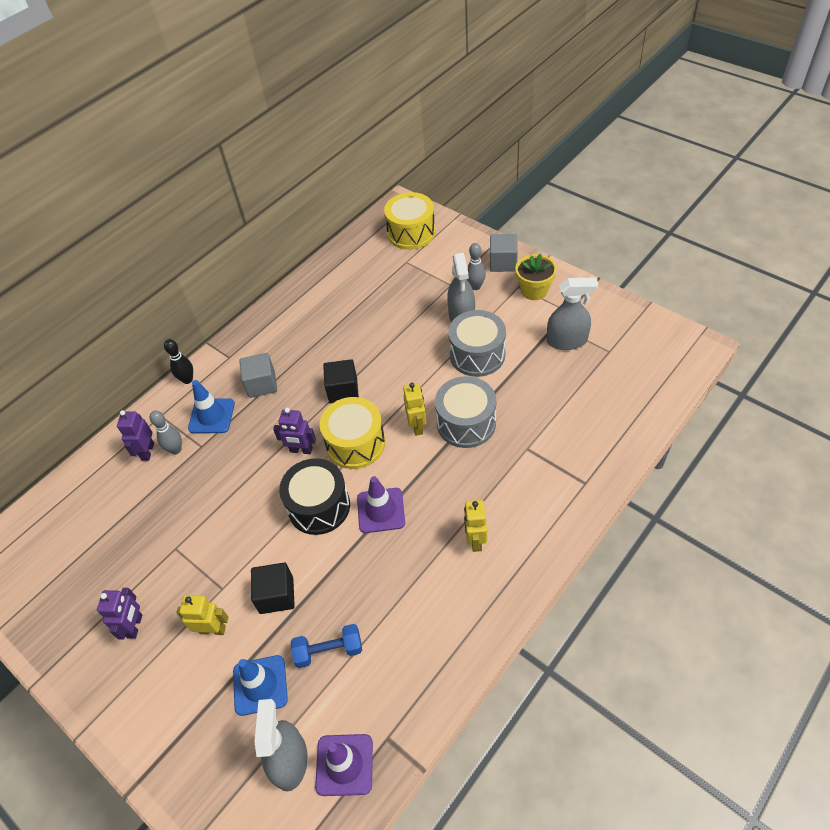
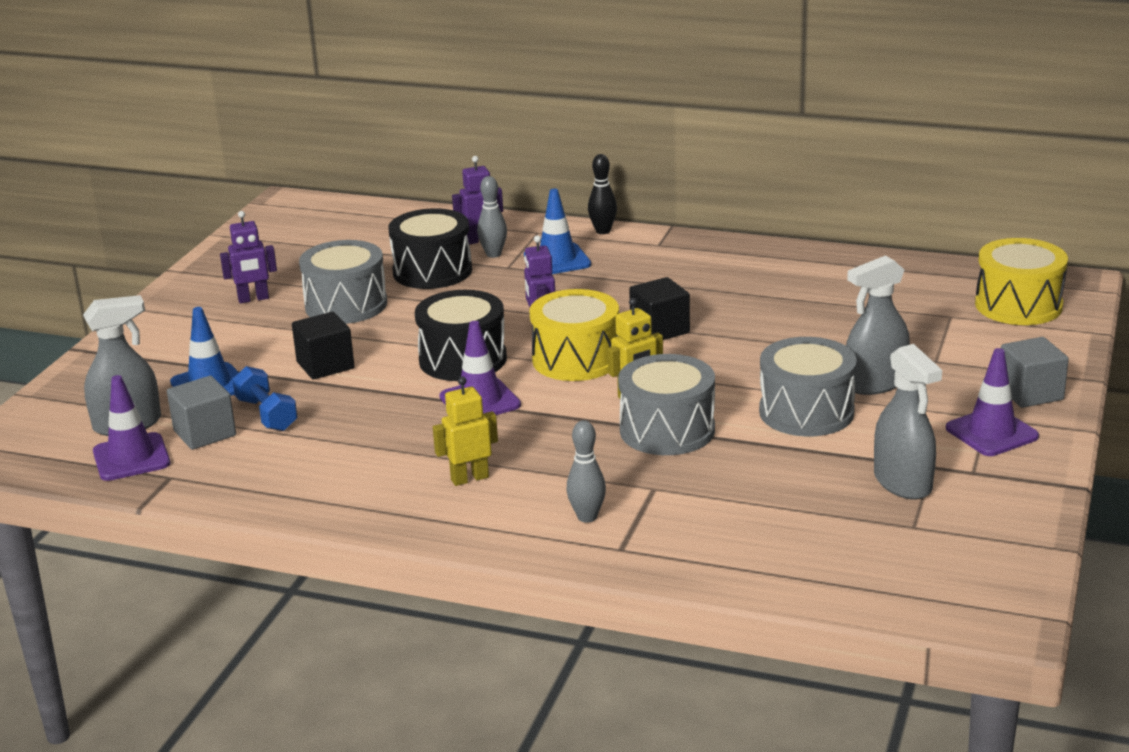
camera: 65 degrees right, 25 degrees down
(175, 493) = (432, 271): none -> black drum
(190, 561) = (346, 305): none -> grey drum
(213, 629) = (266, 341): yellow robot -> none
(262, 384) = (630, 276): grey cube -> grey cube (205, 433)
(475, 286) = (951, 381): grey bowling pin -> grey bowling pin (587, 517)
(534, 290) = (991, 432): yellow flower pot -> purple traffic cone

